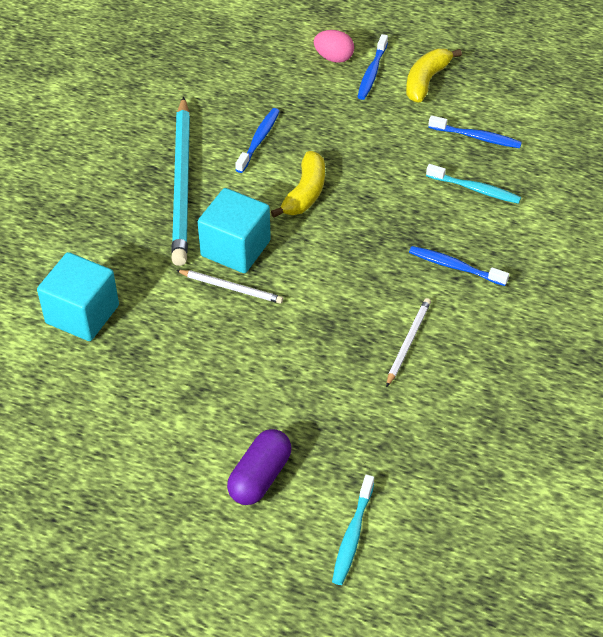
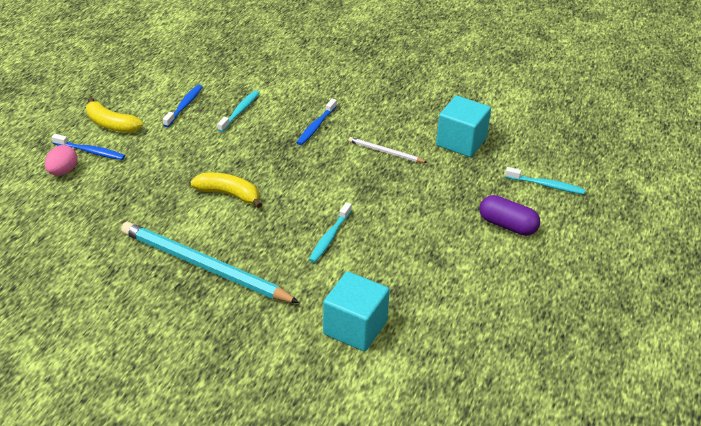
camera: 90 degrees left, 10 degrees down
(182, 184) = (204, 266): turquoise pencil -> turquoise pencil turned 150 degrees counterclockwise
(231, 288) = (330, 237): white pencil -> turquoise toothbrush
(235, 248) = (286, 234): turquoise cube -> turquoise cube (461, 142)
(258, 140) = (158, 219): blue toothbrush -> none

